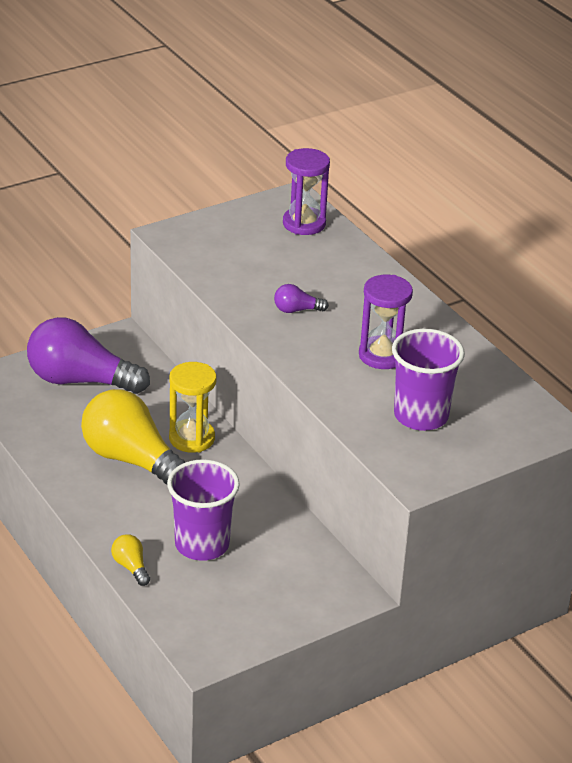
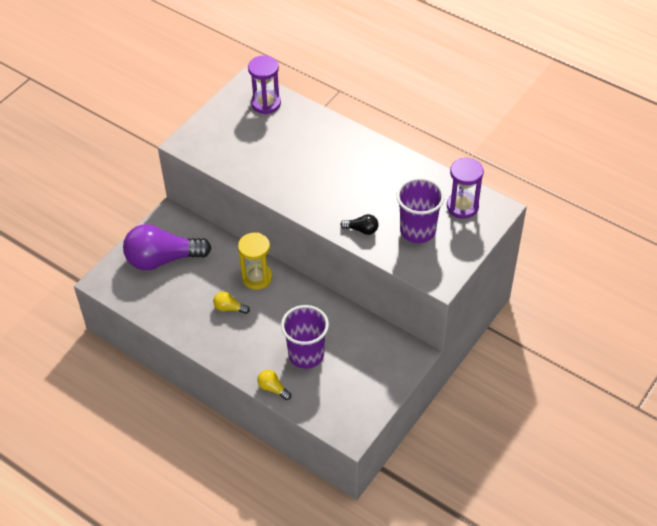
camera: 20 degrees left, 15 degrees up
(132, 460) = (229, 308): yellow light bulb -> yellow light bulb, size x0.42
(296, 310) = (299, 175): purple light bulb -> none
(342, 392) = (362, 230): none -> black light bulb
(382, 355) = (370, 192): purple hourglass -> purple hourglass (462, 206)

